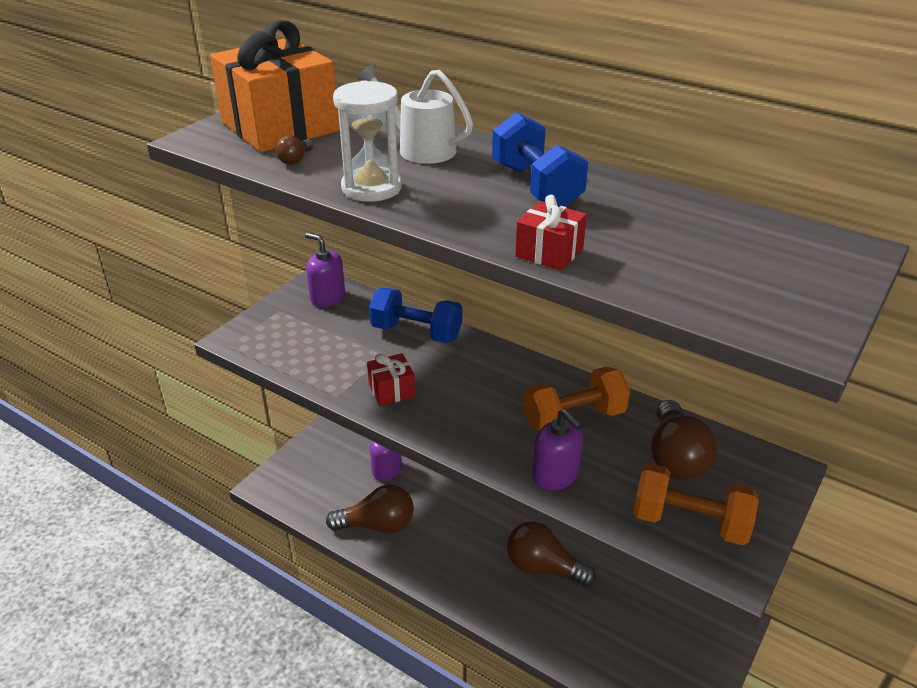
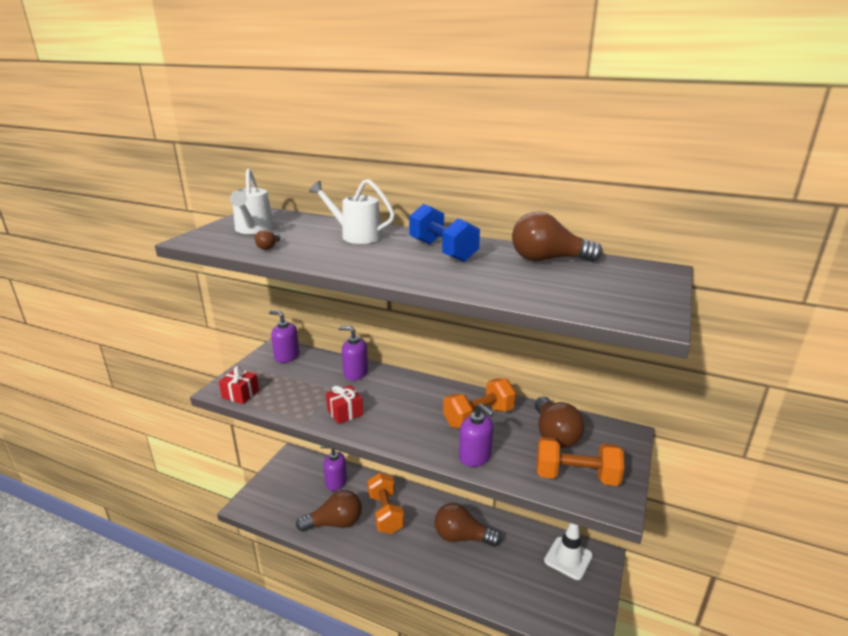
camera: 10 degrees left, 10 degrees down
(280, 127) = (253, 230): orange gift -> white watering can
(371, 188) = (328, 259): white hourglass -> none
(416, 333) = (355, 373): blue dumbbell -> purple soap dispenser
(446, 521) = (385, 513): none -> orange dumbbell
(549, 252) = (465, 286): red gift -> red gift (240, 394)
(685, 617) = (568, 558): none -> white traffic cone
(687, 215) = (548, 260): none -> brown light bulb

